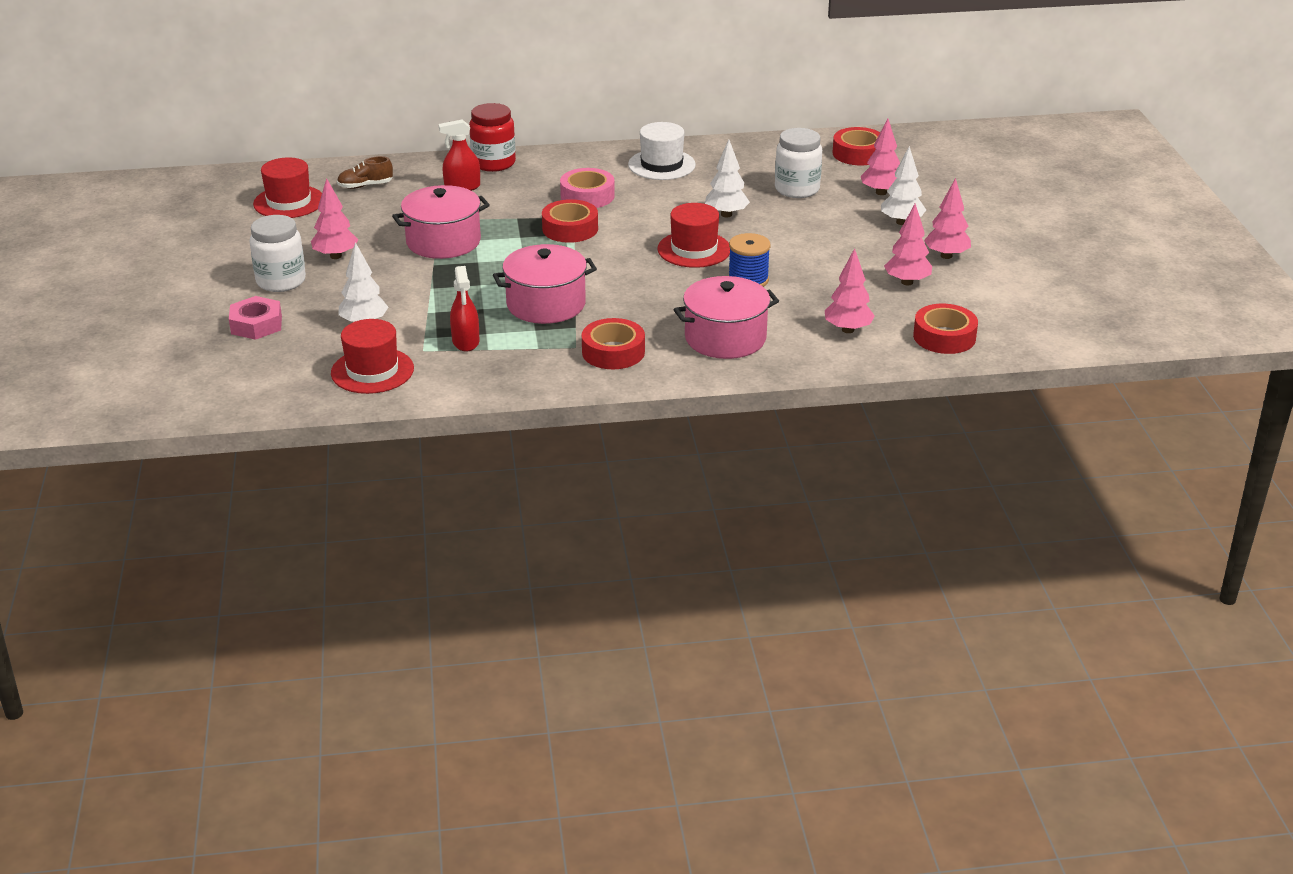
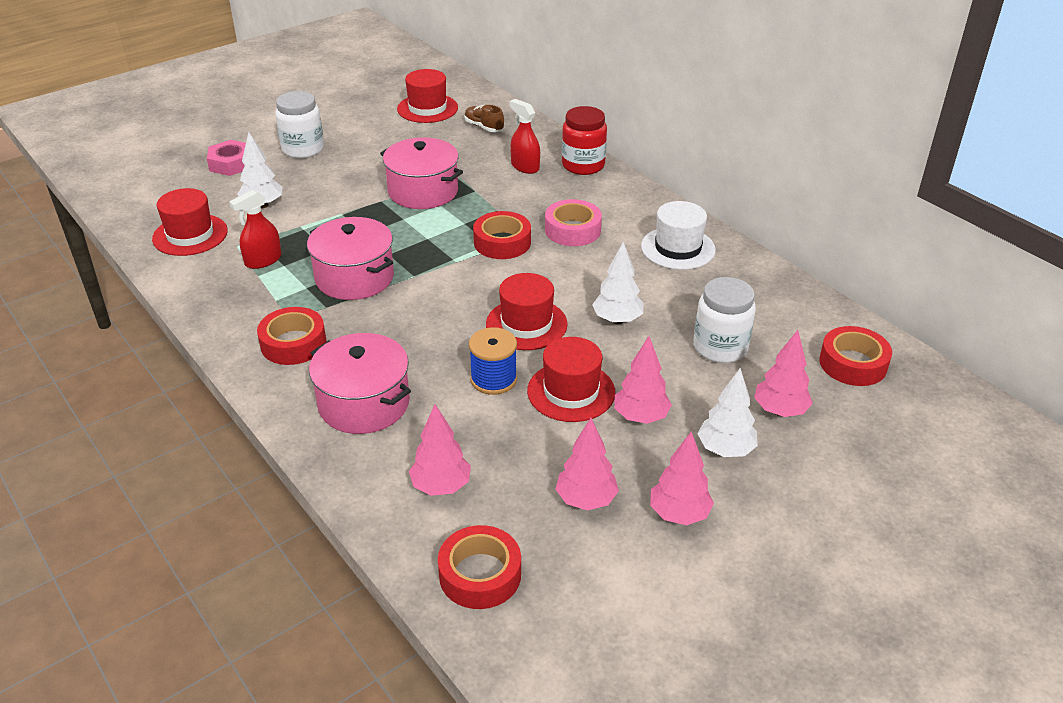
camera: 60 degrees right, 5 degrees up
(336, 256) = (359, 156): pink tree -> pink tree (640, 417)
(791, 255) = (571, 391): none -> red hat

